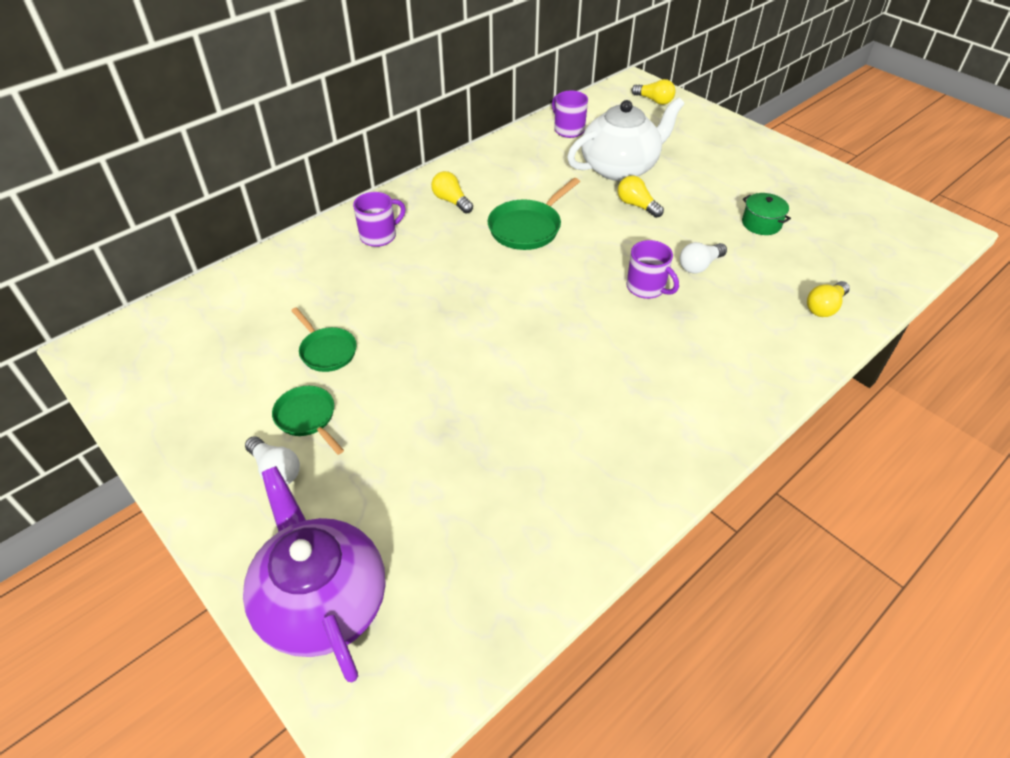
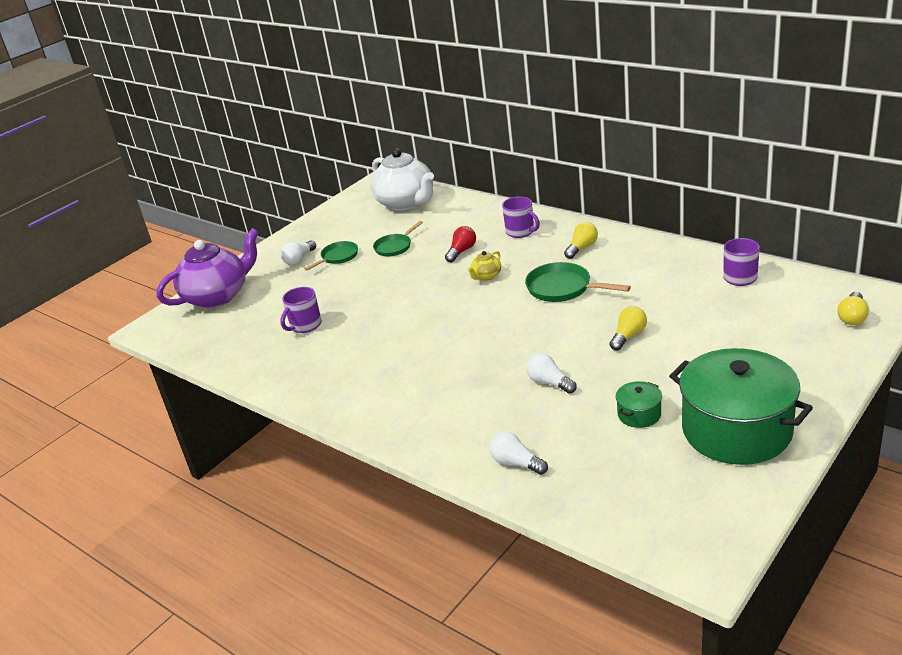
camera: 85 degrees right, 15 degrees down
(390, 289) = (462, 251): none -> red light bulb
(465, 277) = (486, 276): none -> yellow teapot
(620, 168) = (689, 317): white teapot -> white teapot (406, 202)
(647, 288) = (506, 358): purple mug -> purple mug (305, 326)
(790, 182) = (736, 430): none -> green pot
(824, 307) = (516, 463): yellow light bulb -> white light bulb

